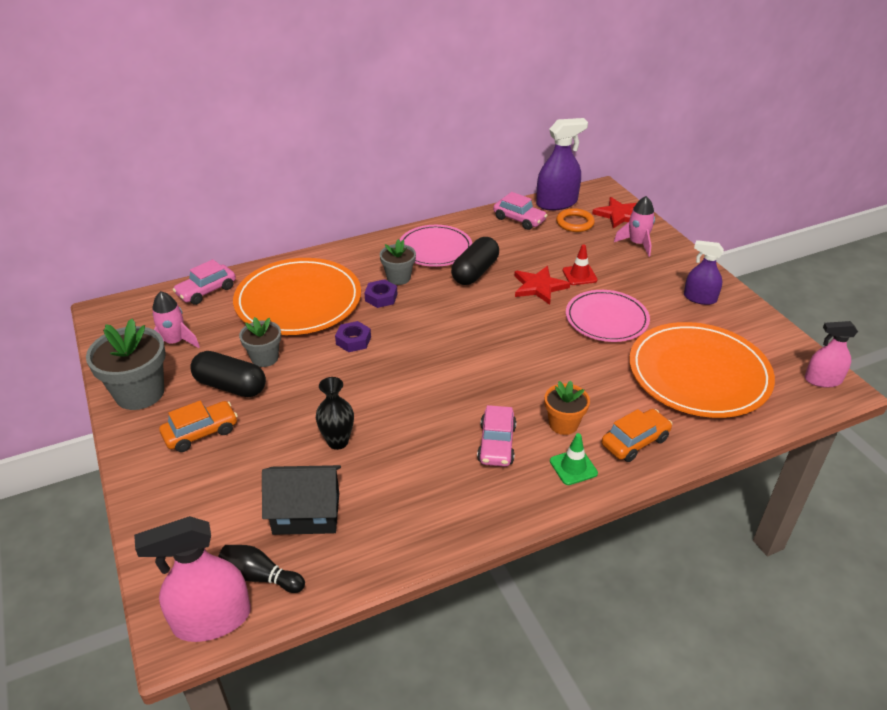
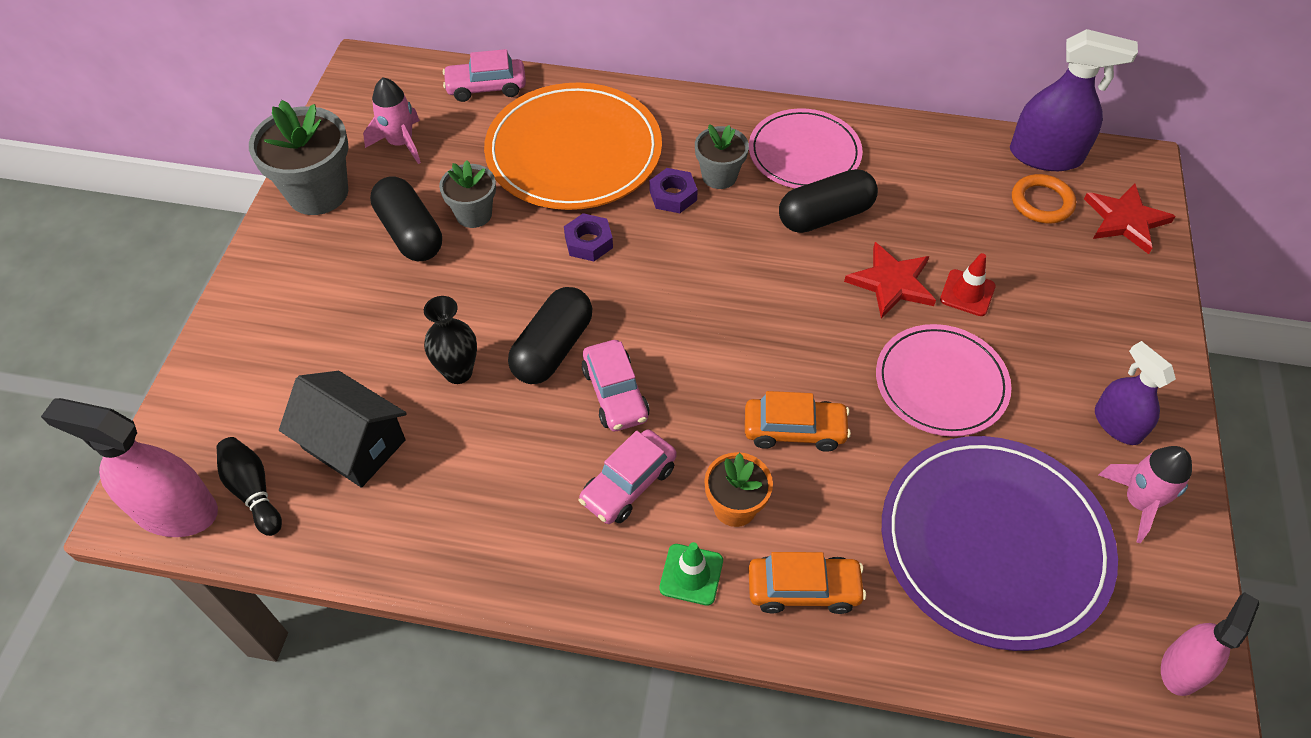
camera: 35 degrees right, 15 degrees up
(201, 433) = (335, 278): orange car -> orange car (794, 430)
(385, 401) = (553, 349): none -> black capsule
(519, 219) = (963, 159): pink car -> pink car (615, 394)
(637, 244) = (1106, 283): pink rocket -> pink rocket (1138, 502)
(699, 373) = (994, 543): orange plate -> purple plate
(823, 380) = (1182, 668): pink spray bottle -> pink spray bottle turned 90 degrees clockwise

